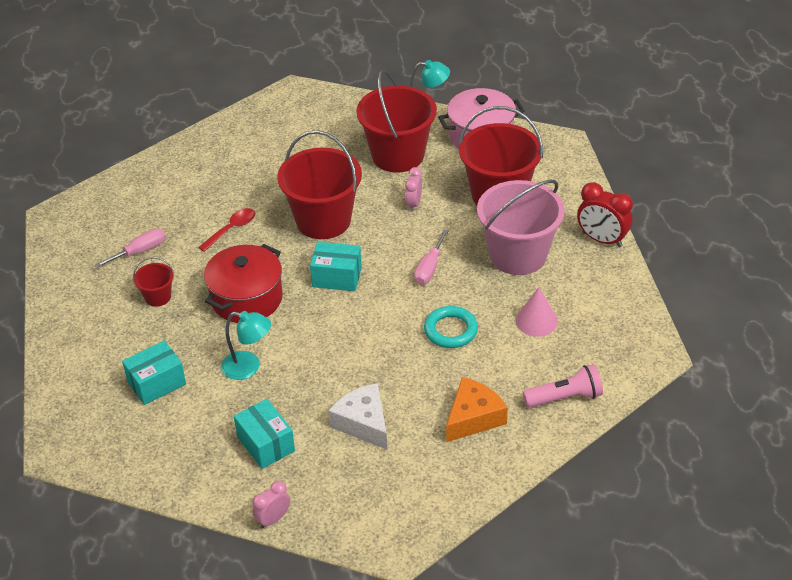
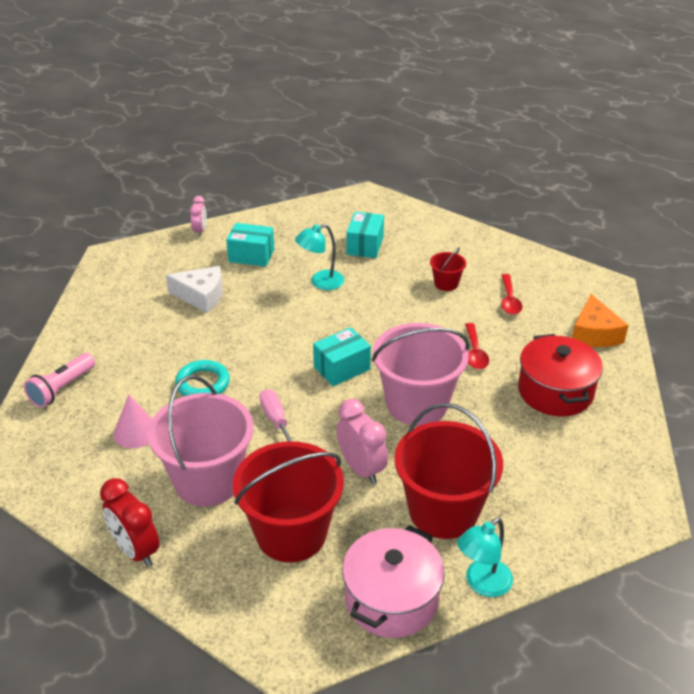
camera: 135 degrees right, 5 degrees down
(140, 251) = (509, 300): pink screwdriver -> red spoon
(247, 298) = (385, 317): red pot -> red pot (555, 391)
(323, 220) = (417, 404): red bucket -> pink bucket
(413, 204) = (361, 469): pink clock -> pink clock, size x1.64
(473, 417) = (124, 339): orange cheese -> orange cheese (594, 334)
(602, 240) = (136, 550): red clock -> red clock turned 120 degrees counterclockwise

